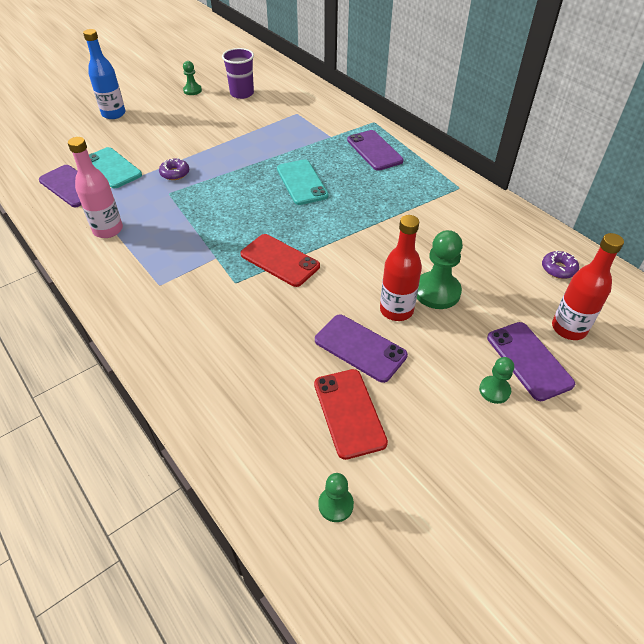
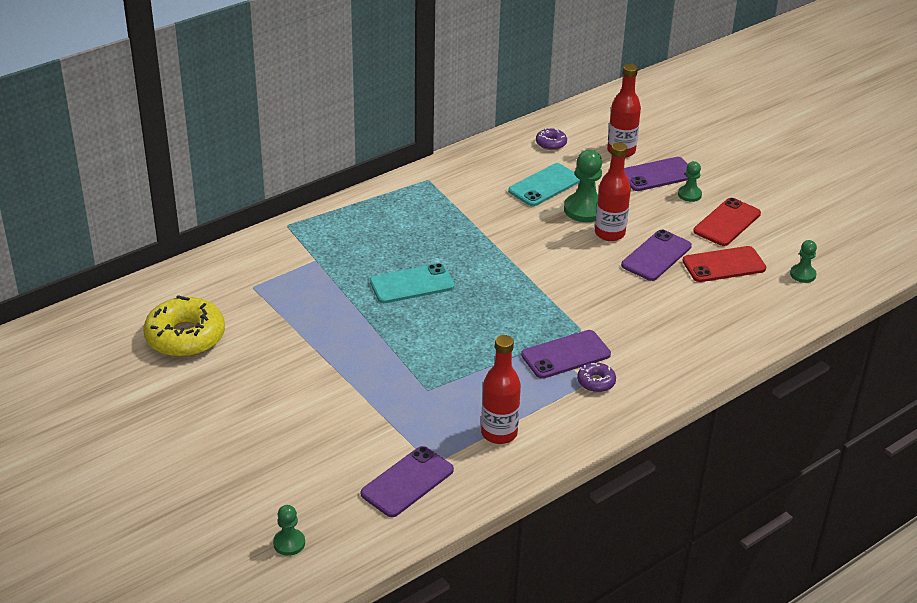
camera: 90 degrees left, 10 degrees down
(108, 230) = (499, 433): pink bottle -> red bottle
(111, 168) = (367, 448): turquoise phone -> turquoise phone (545, 185)
(113, 114) = (218, 467): blue bottle -> none
(175, 173) = (385, 388): purple donut -> purple donut (596, 382)
(192, 90) = (163, 387): green pawn -> green pawn (289, 543)
(242, 93) = (185, 337): purple cup -> yellow donut
(280, 260) = (547, 300): red phone -> red phone (727, 222)
(374, 150) = (352, 229): purple phone -> purple phone (566, 355)

